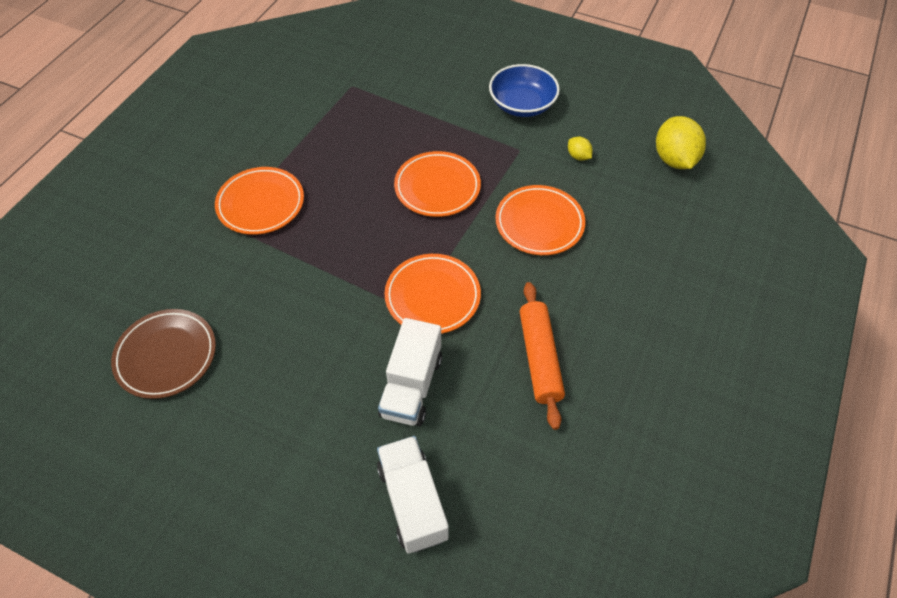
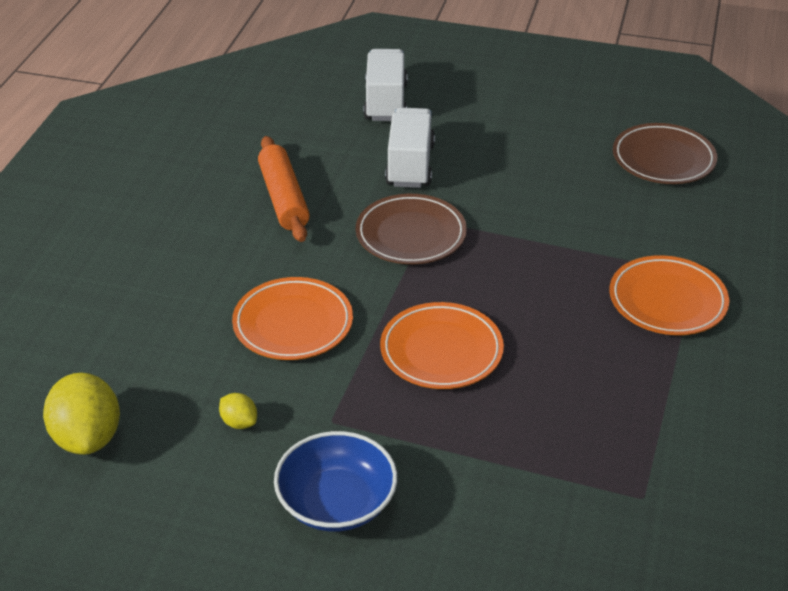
camera: 170 degrees right, 15 degrees down
(412, 501) = (385, 102): white truck -> white truck turned 150 degrees counterclockwise
(432, 296) = (411, 234): orange plate -> brown plate

